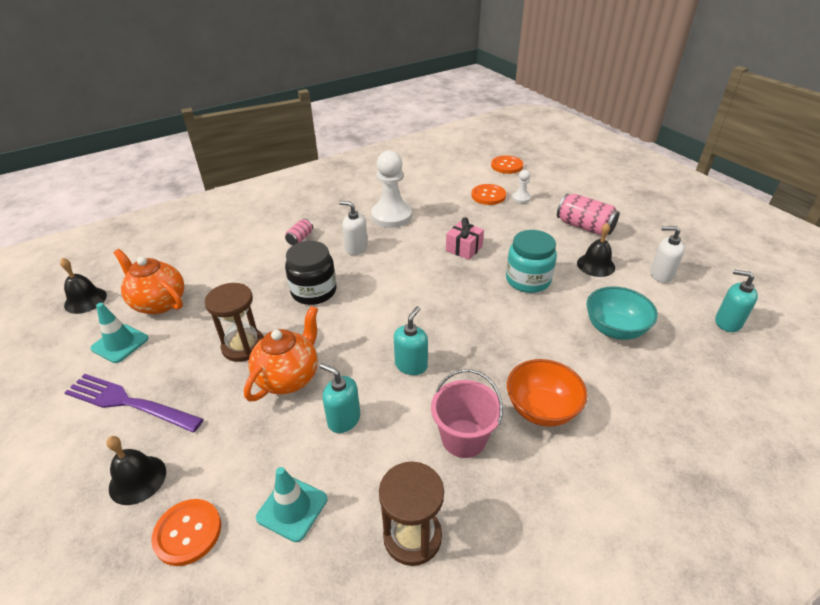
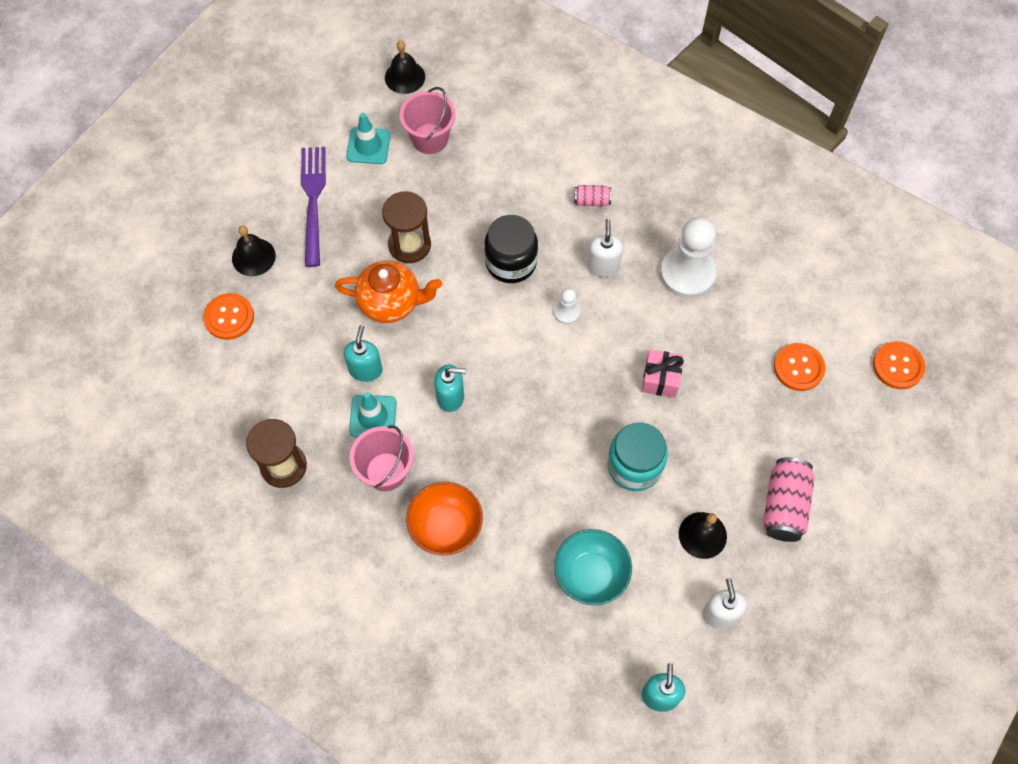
camera: 65 degrees right, 25 degrees up
(159, 303) = (430, 139): orange teapot -> pink bucket
(292, 508) = (273, 374): turquoise traffic cone -> turquoise traffic cone (373, 417)
(521, 198) = (815, 410): white pawn -> white pawn (566, 312)

